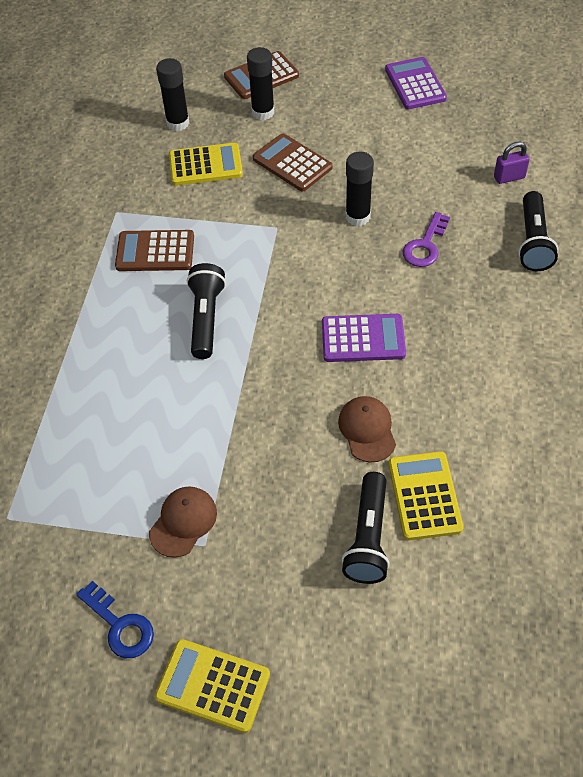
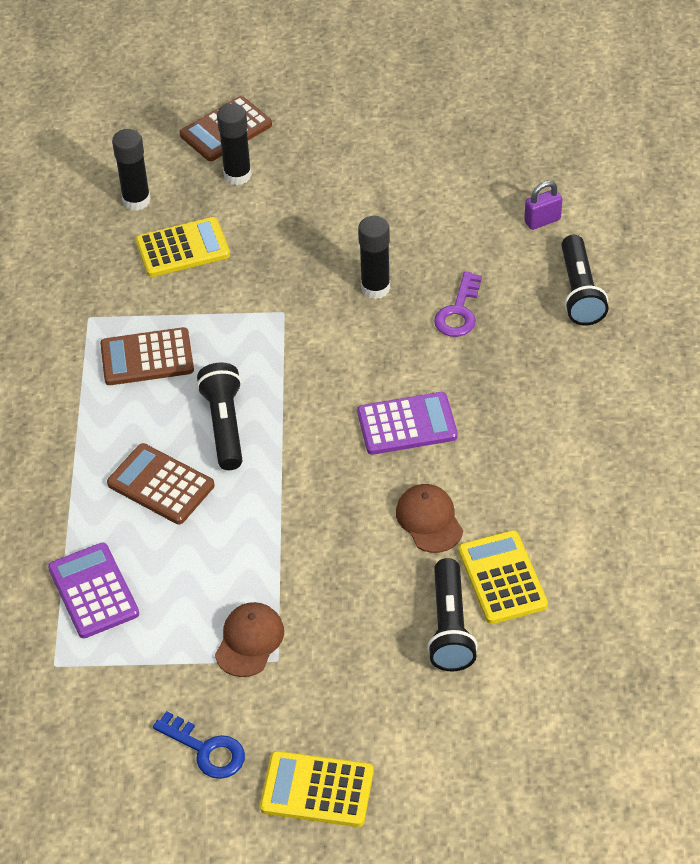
camera: 10 degrees left, 5 degrees down
(292, 163) = (286, 234): brown calculator -> brown calculator (161, 485)
(415, 84) = (414, 119): purple calculator -> purple calculator (93, 591)

